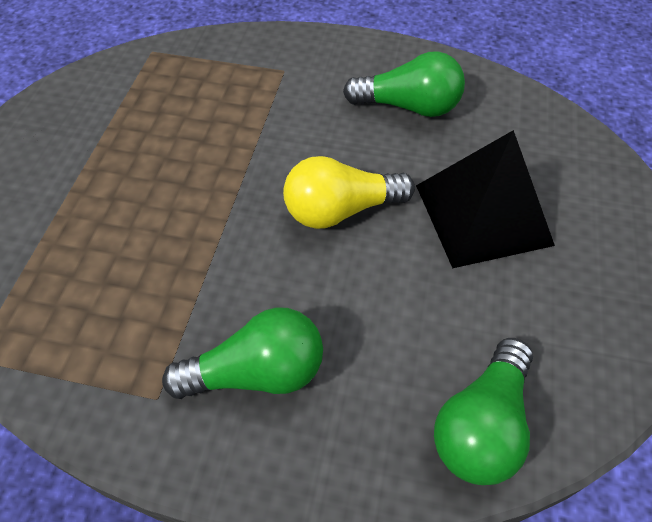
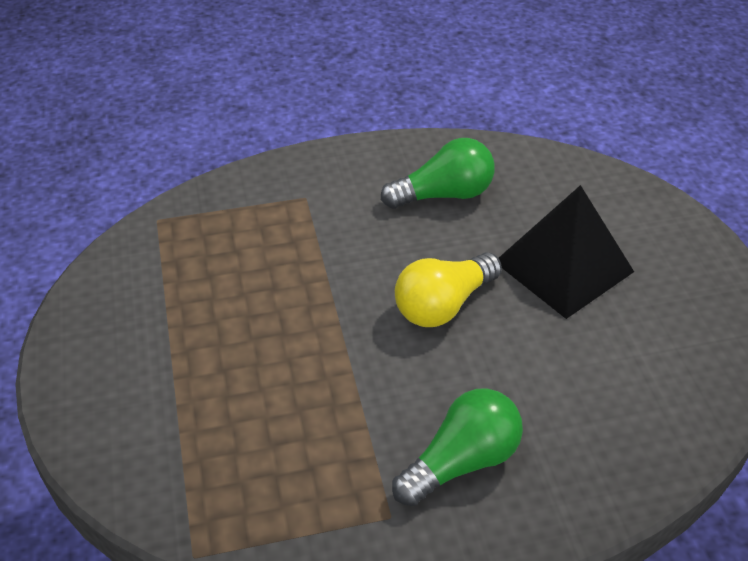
camera: 25 degrees left, 10 degrees down
(481, 425) = (660, 427): green light bulb -> none

